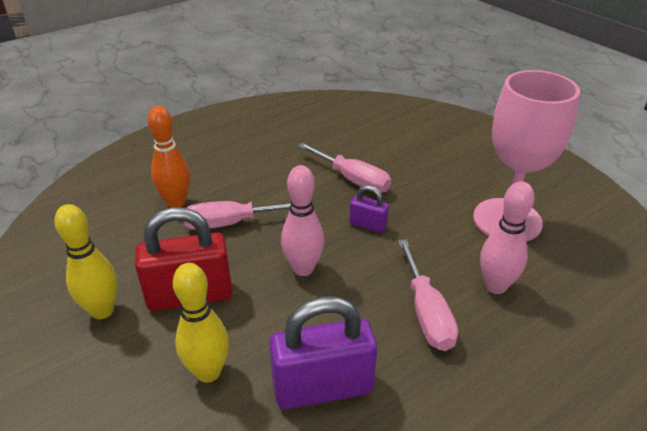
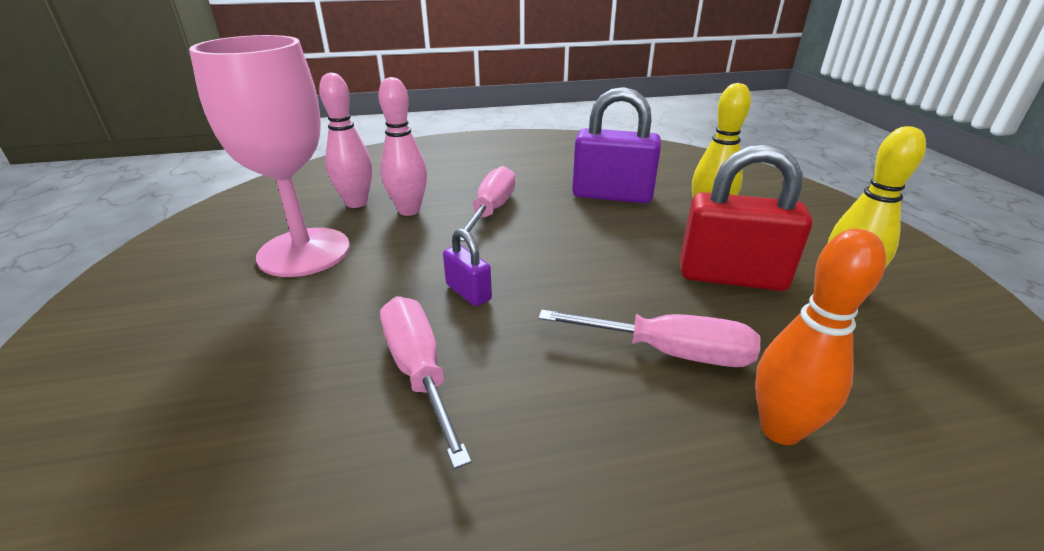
camera: 155 degrees left, 5 degrees down
(303, 268) = (585, 268): pink bowling pin -> pink bowling pin (356, 203)

